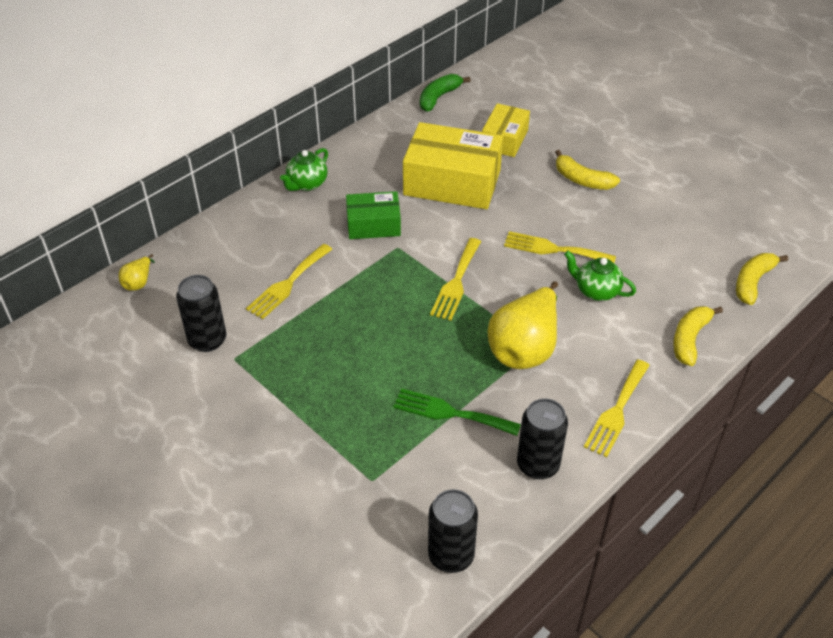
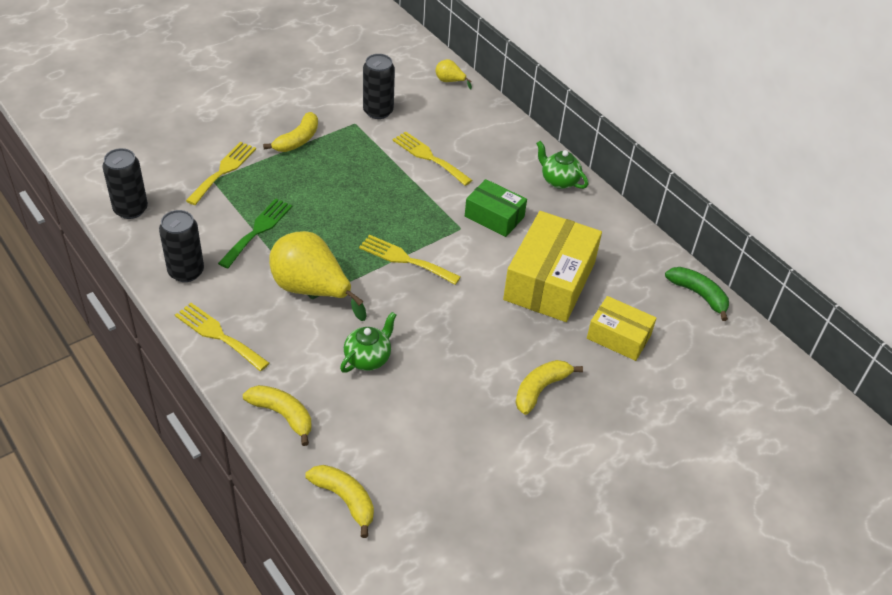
camera: 95 degrees right, 0 degrees up
(277, 408) = (297, 140): none -> yellow banana
(373, 225) = (494, 216): green box -> green box turned 60 degrees counterclockwise
(553, 249) = (434, 339): yellow fork -> yellow fork (223, 171)

